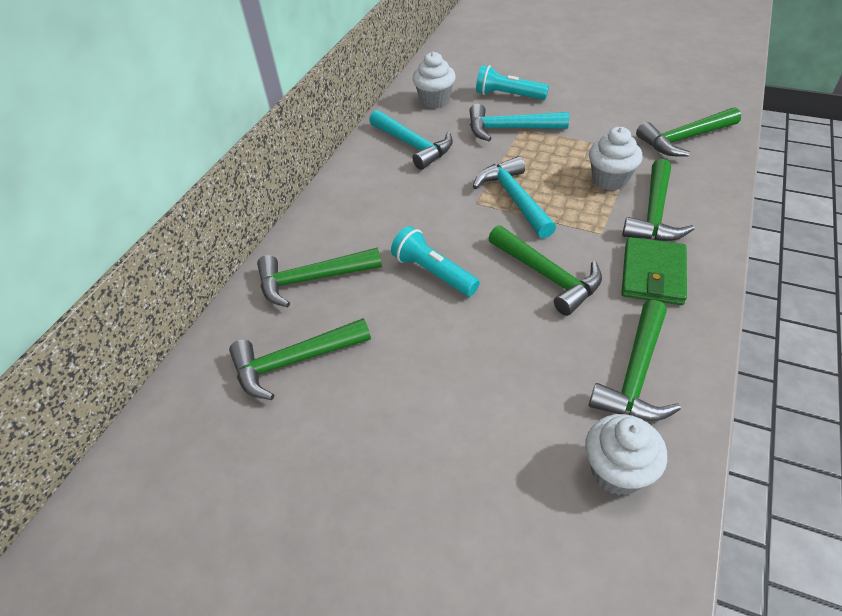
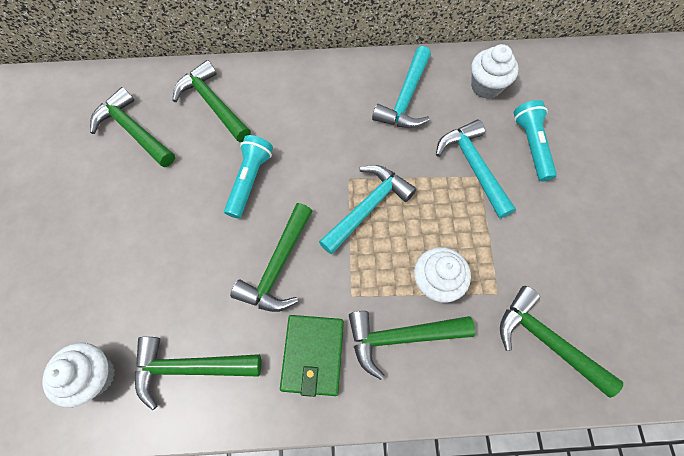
camera: 60 degrees right, 20 degrees up
(653, 274) = (313, 355): green wallet -> green wallet turned 75 degrees counterclockwise

